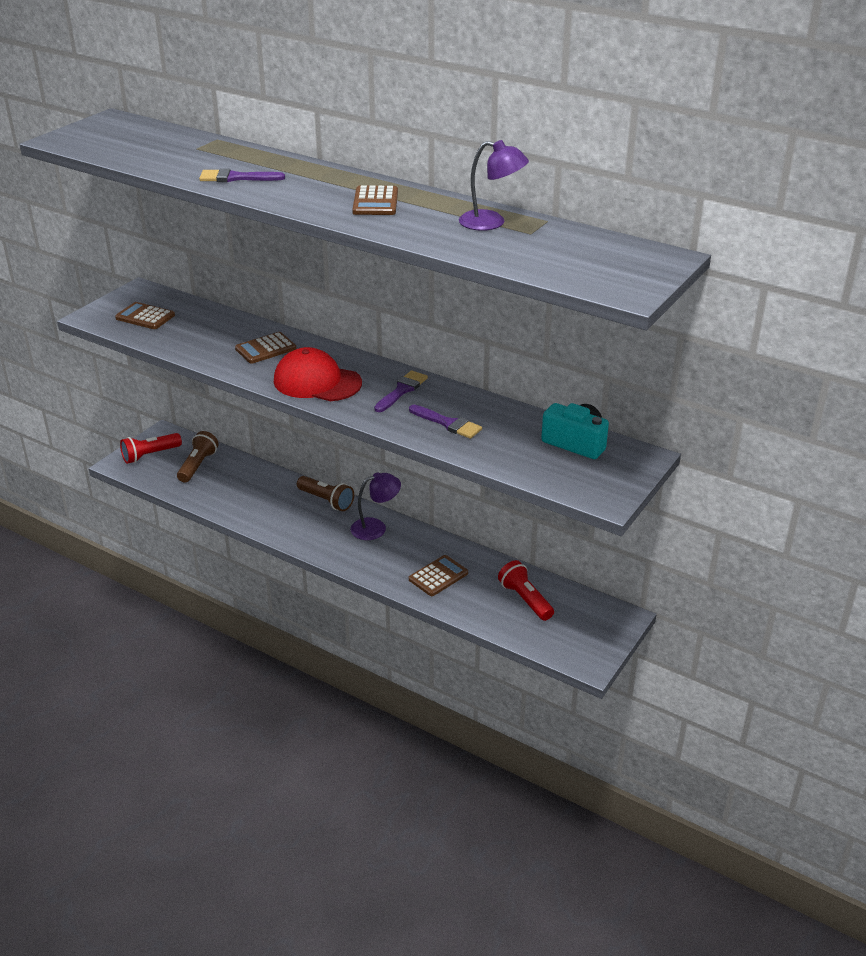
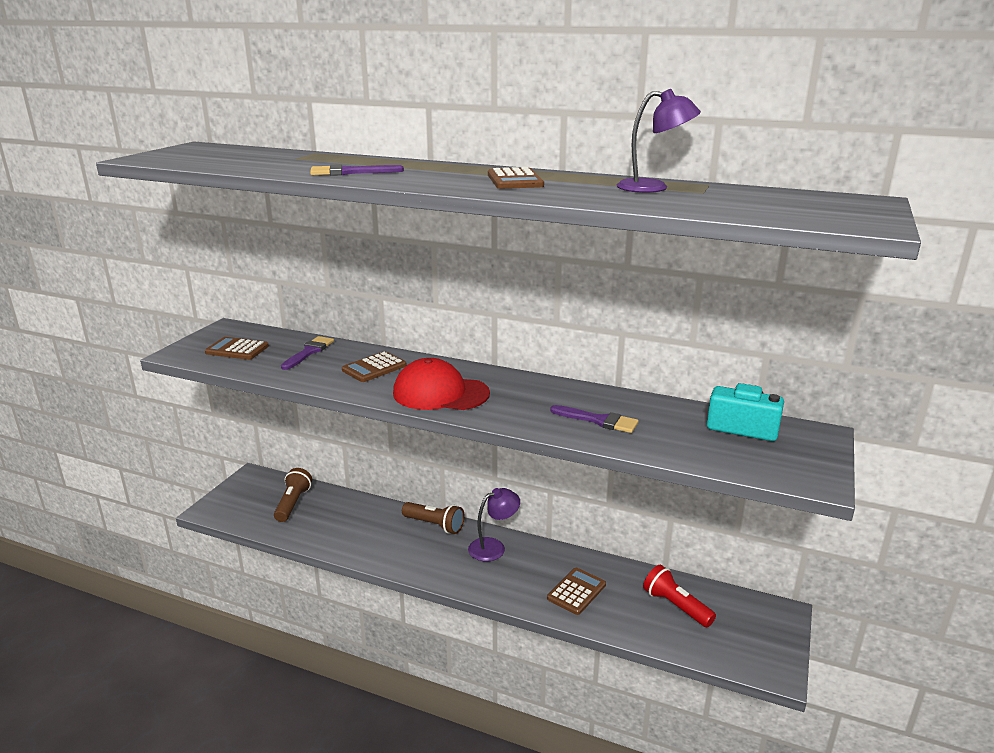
camera: 10 degrees left, 10 degrees down
(150, 455) = (241, 498): red flashlight -> none
(402, 390) = (533, 394): purple brush -> purple brush (309, 352)

